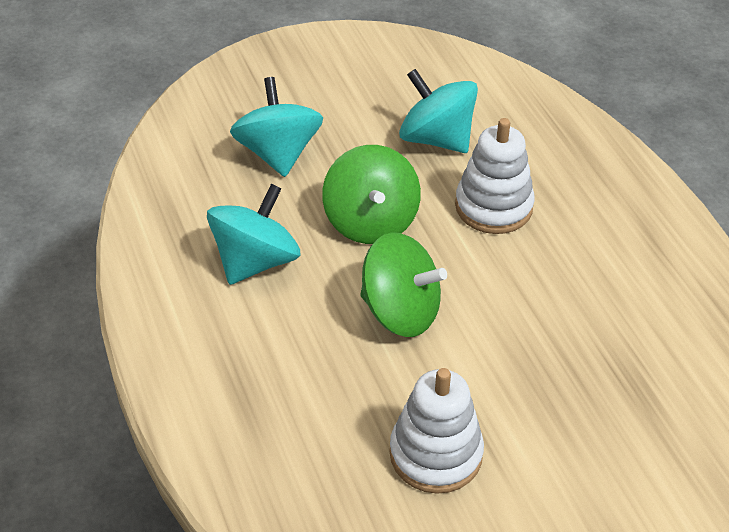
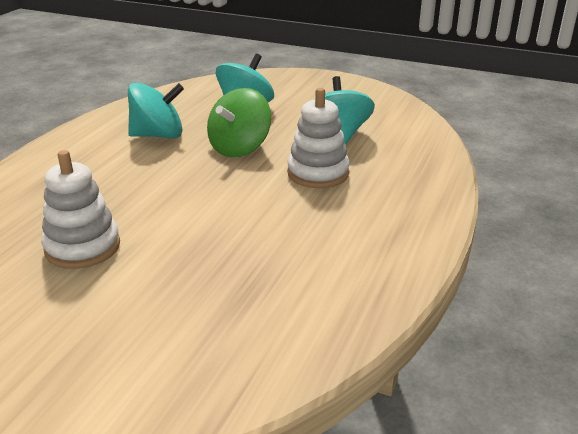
camera: 45 degrees right, 15 degrees down
(400, 311) = (184, 186): green spinning top -> none

